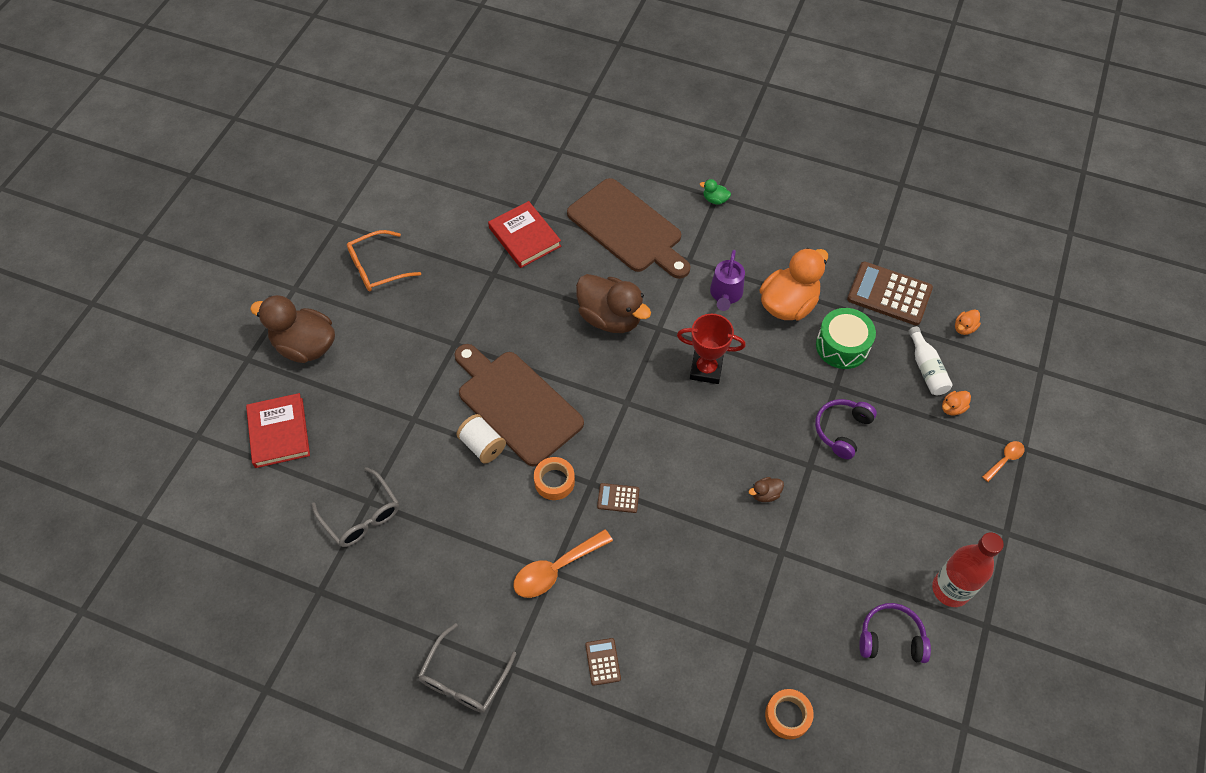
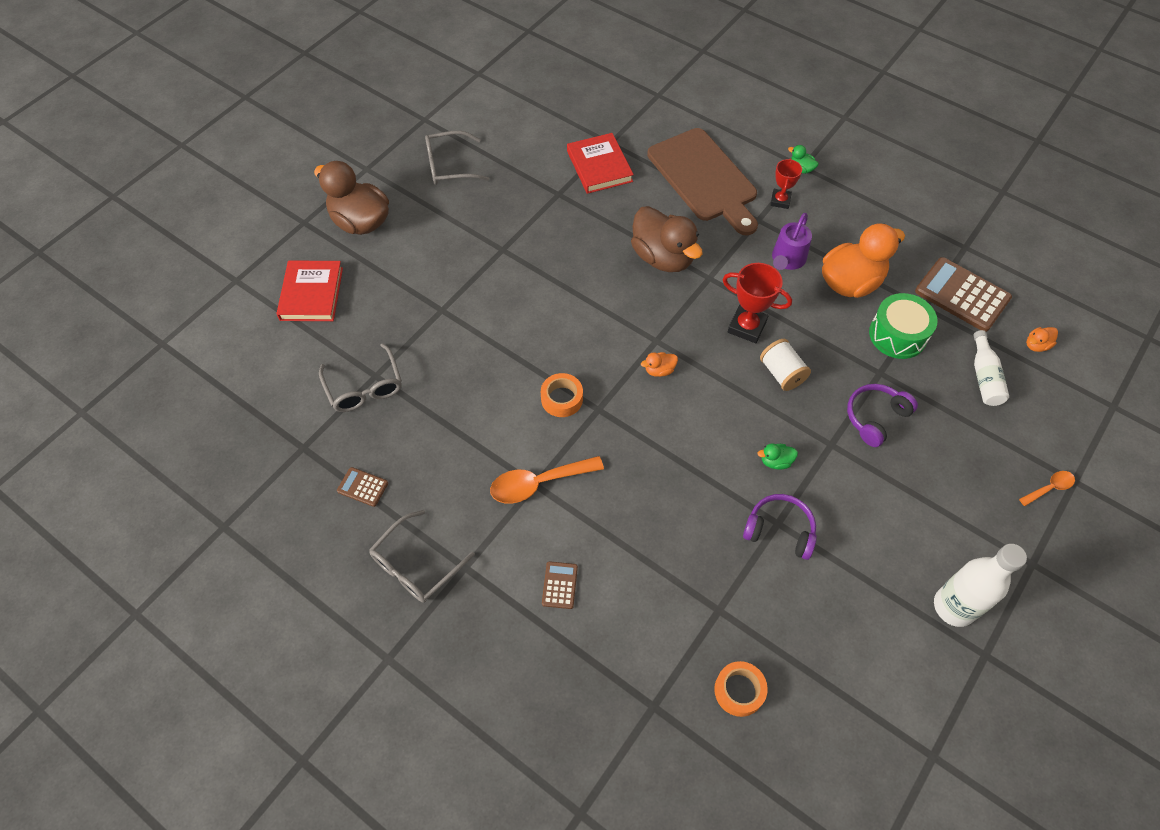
camera: 15 degrees right, 0 degrees up
(377, 268) = (449, 166): orange glasses -> grey glasses
(482, 445) = (501, 349): white spool -> white spool (782, 373)
(516, 404) = (545, 317): brown cutting board -> none
(618, 498) = (621, 430): brown calculator -> brown calculator (362, 487)
(704, 236) = (780, 201): none -> red trophy
(765, 494) = (775, 461): brown duck -> green duck
(891, 638) = (874, 640): purple headphones -> purple headphones (780, 530)
(950, 589) = (954, 607): red bottle -> white bottle
(952, 408) = (1003, 422): orange duck -> orange duck (659, 370)

